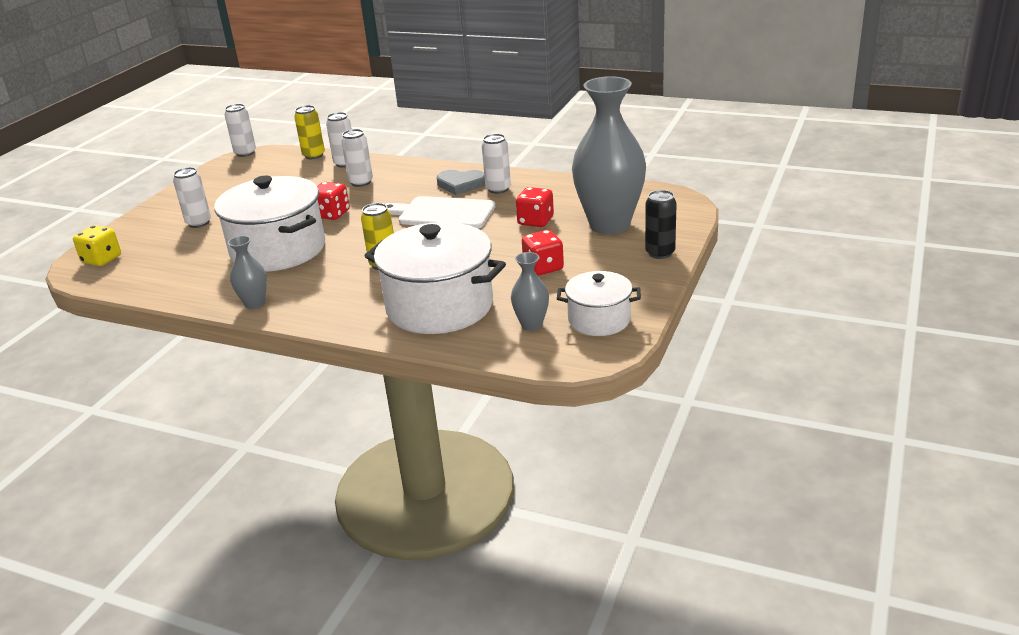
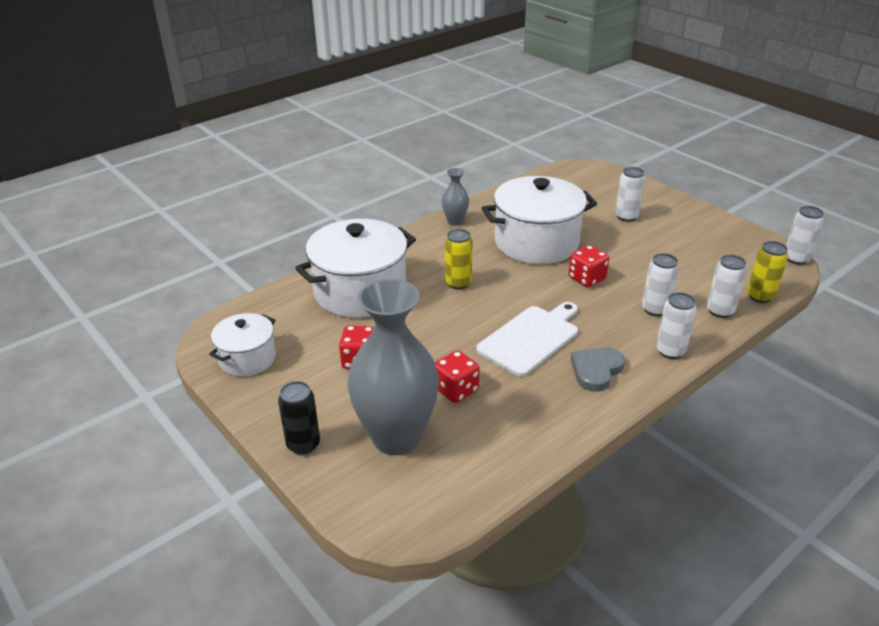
camera: 115 degrees right, 5 degrees up
(102, 259) = (591, 176): yellow dice -> none
(498, 189) = (561, 392): white can -> white can (670, 351)
(531, 325) = (283, 324): grey vase -> none

